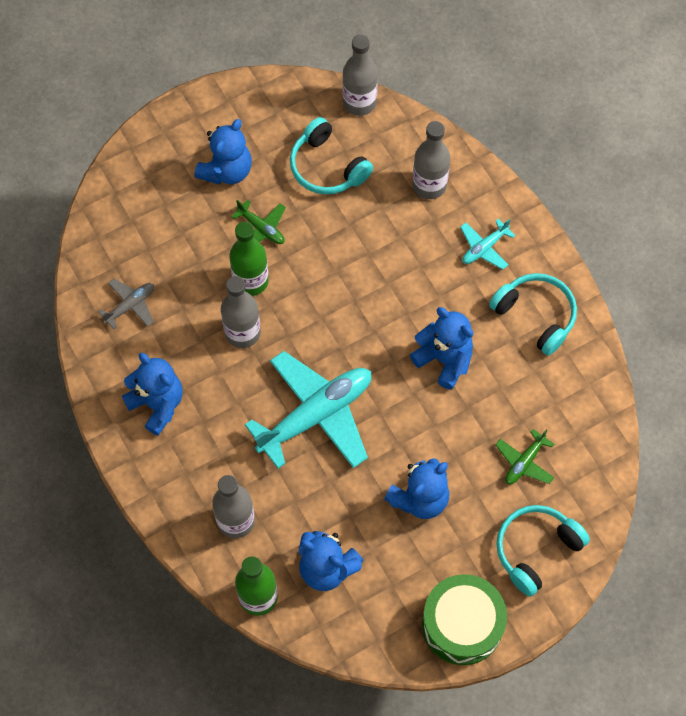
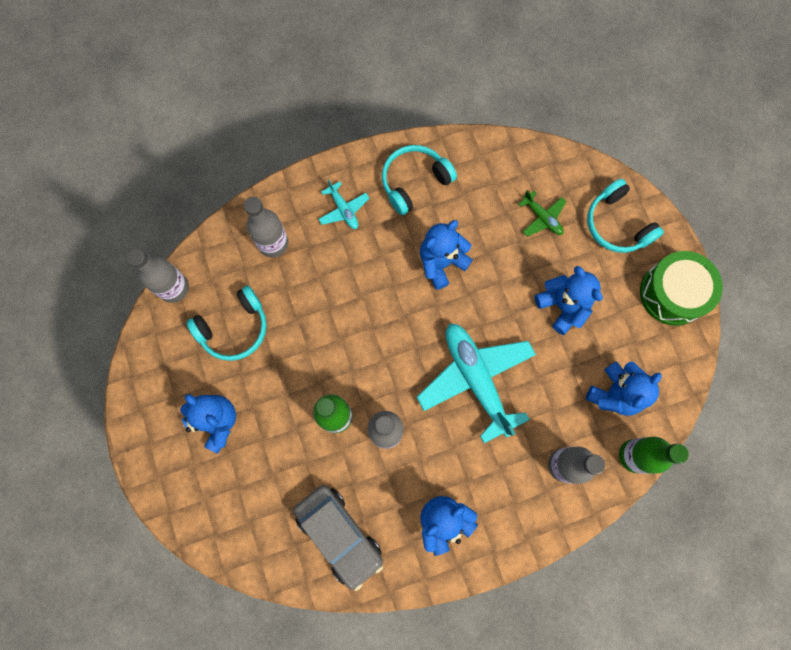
camera: 80 degrees left, 10 degrees up
(130, 306) = (339, 534): grey plane -> grey car
(261, 228) = (284, 398): green plane -> none

